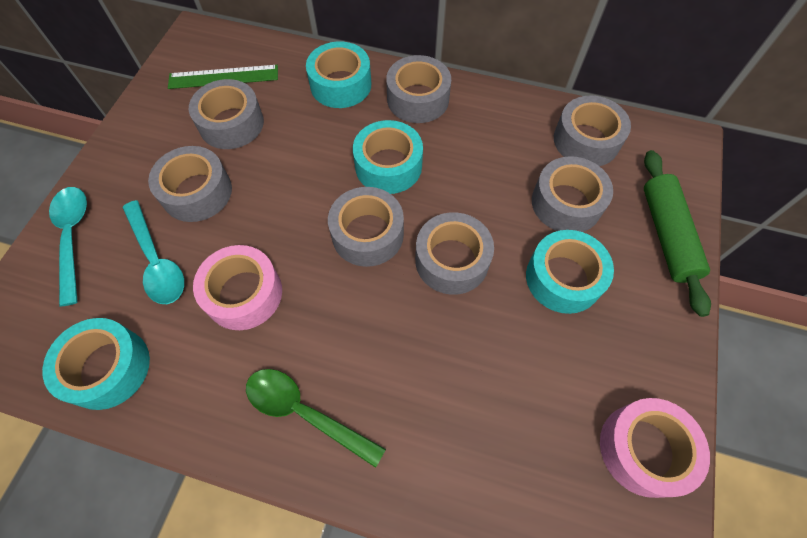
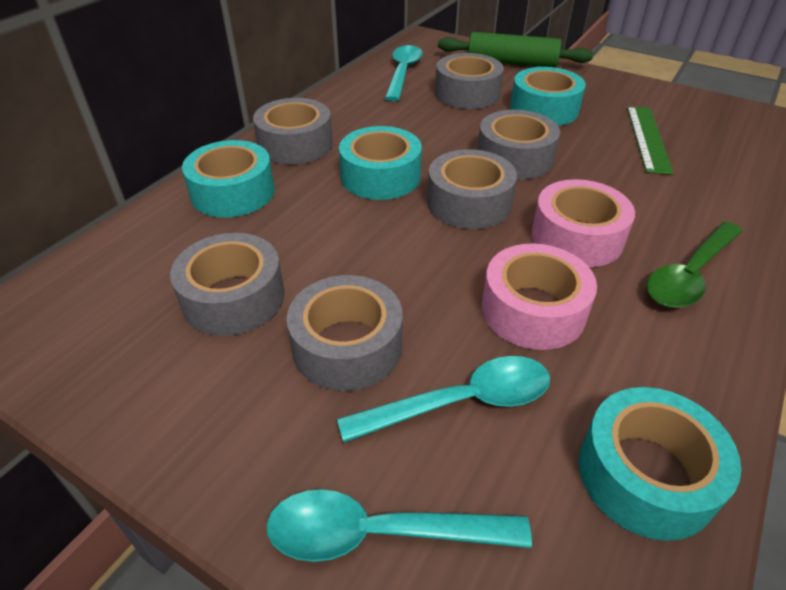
camera: 75 degrees left, 20 degrees down
(223, 77) = (129, 299): green ruler -> green ruler (648, 138)
(586, 140) = (403, 73): grey tape -> turquoise spoon
(644, 449) = (694, 108): pink tape -> pink tape (577, 237)

